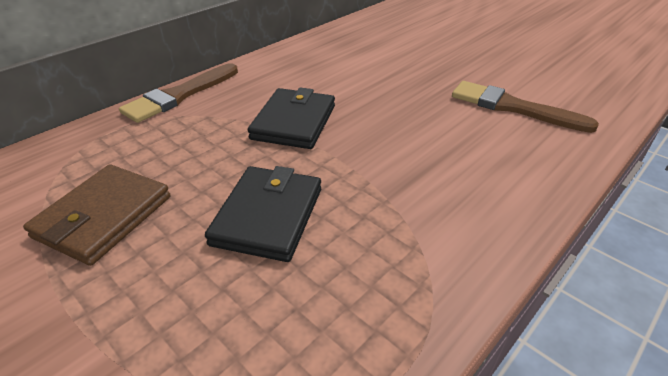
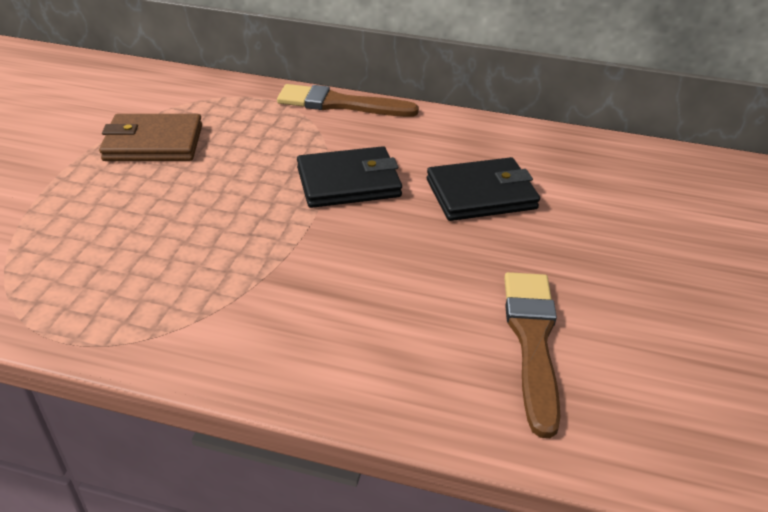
camera: 60 degrees right, 0 degrees up
(268, 216) = (196, 217): black wallet -> black wallet (481, 194)

